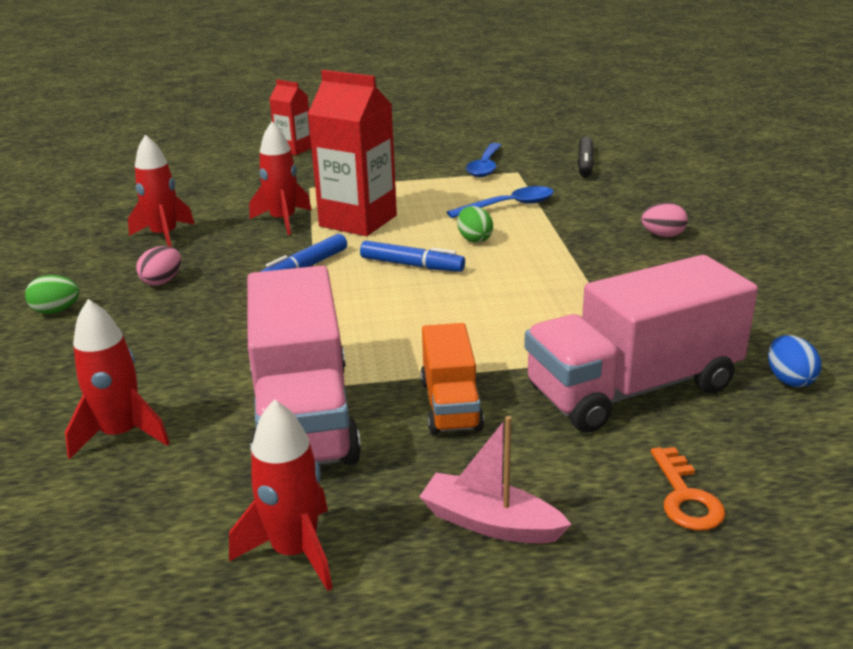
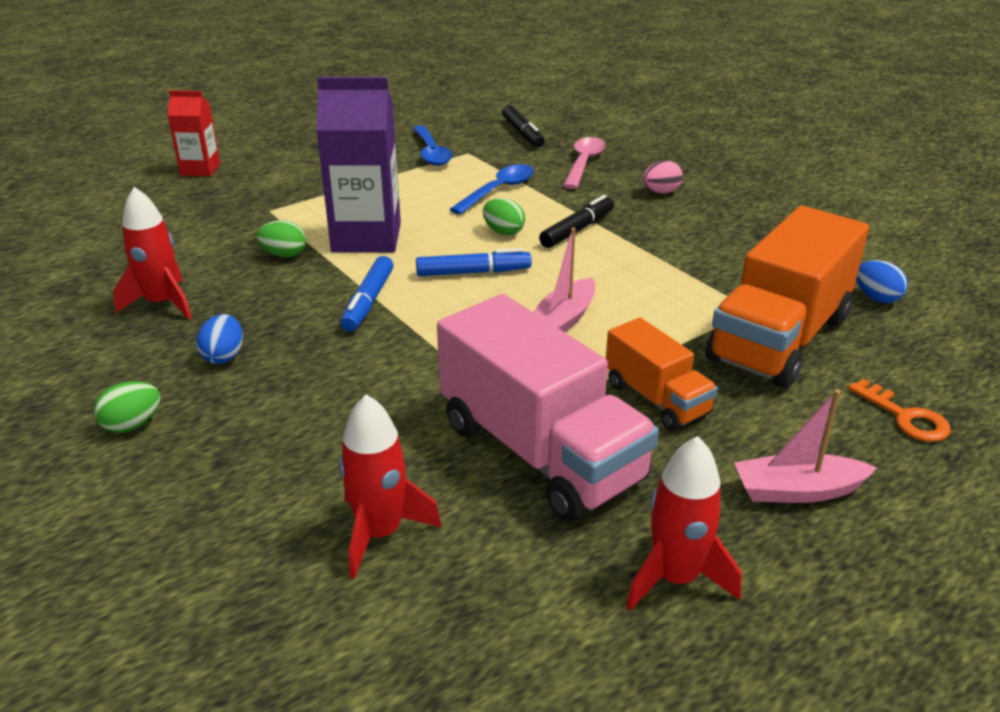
camera: 30 degrees left, 5 degrees up
(162, 281) = (224, 356): pink egg -> blue egg
(283, 221) = (284, 255): red rocket -> green egg
(358, 221) = (366, 237): red carton -> purple carton
(443, 320) = (563, 320): none -> pink boat
(543, 251) = (577, 230): none -> black marker
(614, 198) = (584, 163): none -> pink spoon
(632, 388) = (779, 339): pink truck -> orange truck

